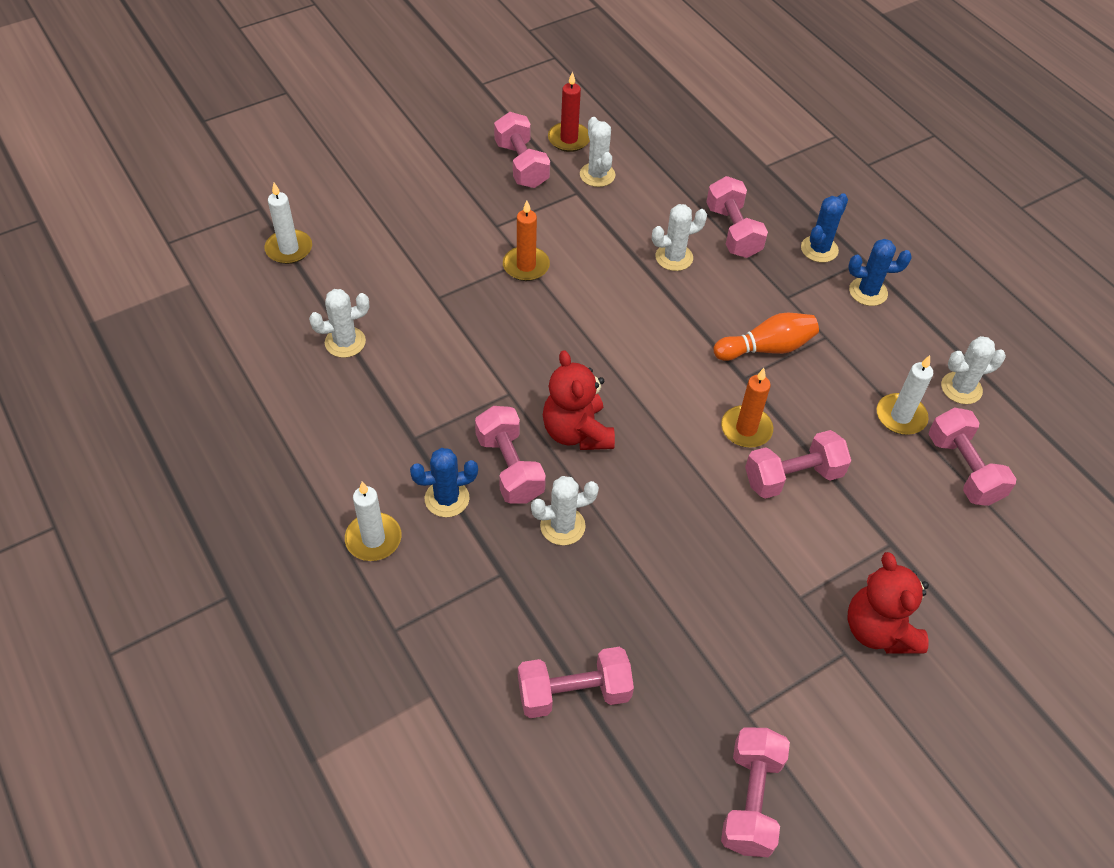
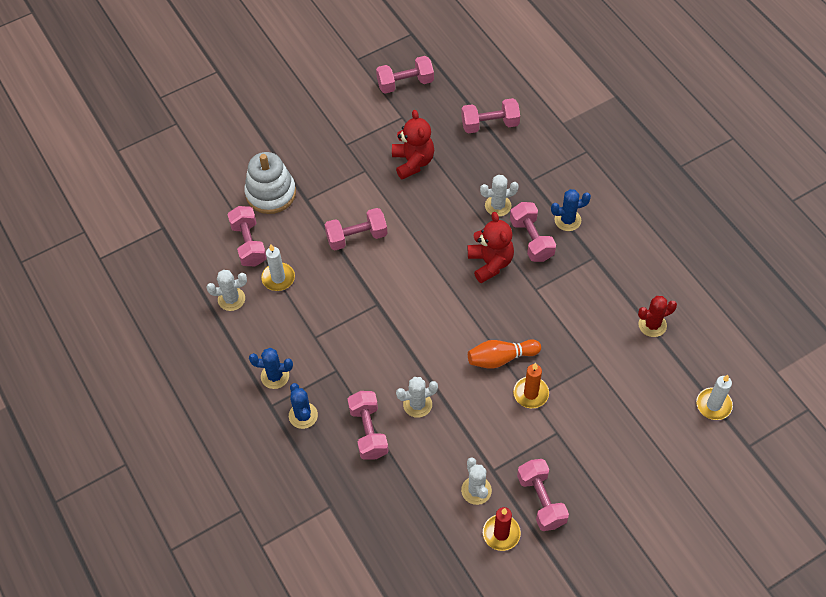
camera: 175 degrees left, 5 degrees up
(345, 342) = (652, 325): white cactus -> red cactus
(373, 539) = (607, 197): white candle -> none
(746, 429) = (381, 267): orange candle -> none
(750, 800) = (405, 83): pink dumbbell -> pink dumbbell turned 60 degrees clockwise
(766, 348) = (358, 327): orange bowling pin -> orange bowling pin (501, 358)
(819, 249) = (303, 415): blue cactus -> blue cactus turned 60 degrees counterclockwise
(879, 630) = (325, 155): red teddy bear -> red teddy bear (413, 162)
(955, 556) = (271, 193): none -> white stacking toy

